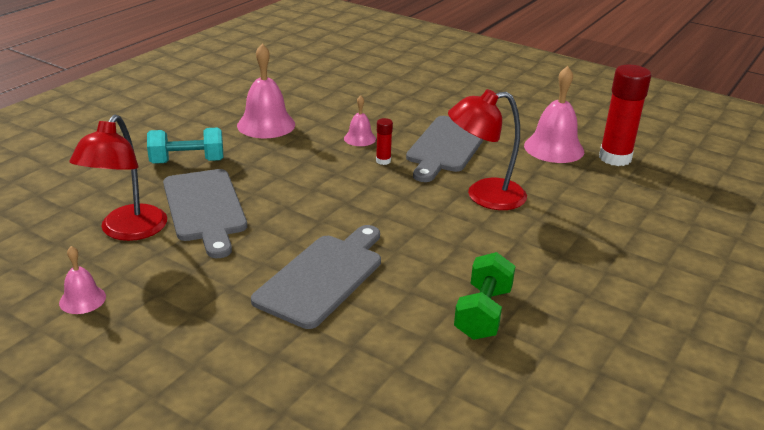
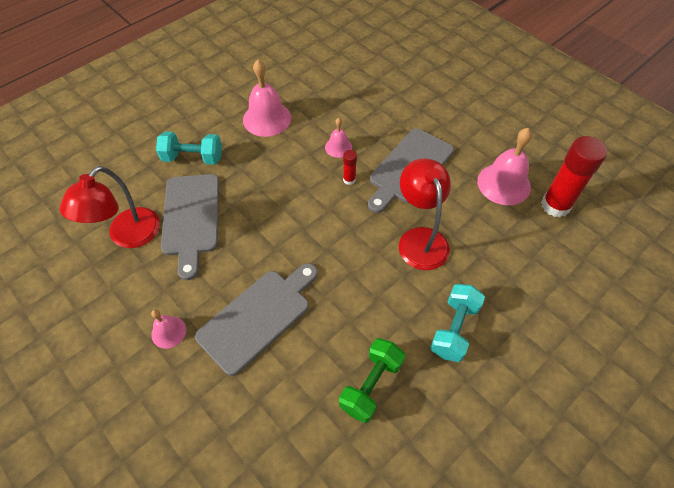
camera: 15 degrees right, 25 degrees up
(82, 299) = (77, 309): pink bell -> pink bell (168, 332)
(484, 196) = (420, 239): red lamp -> red lamp turned 75 degrees clockwise
(555, 258) = (454, 329): none -> turquoise dumbbell

